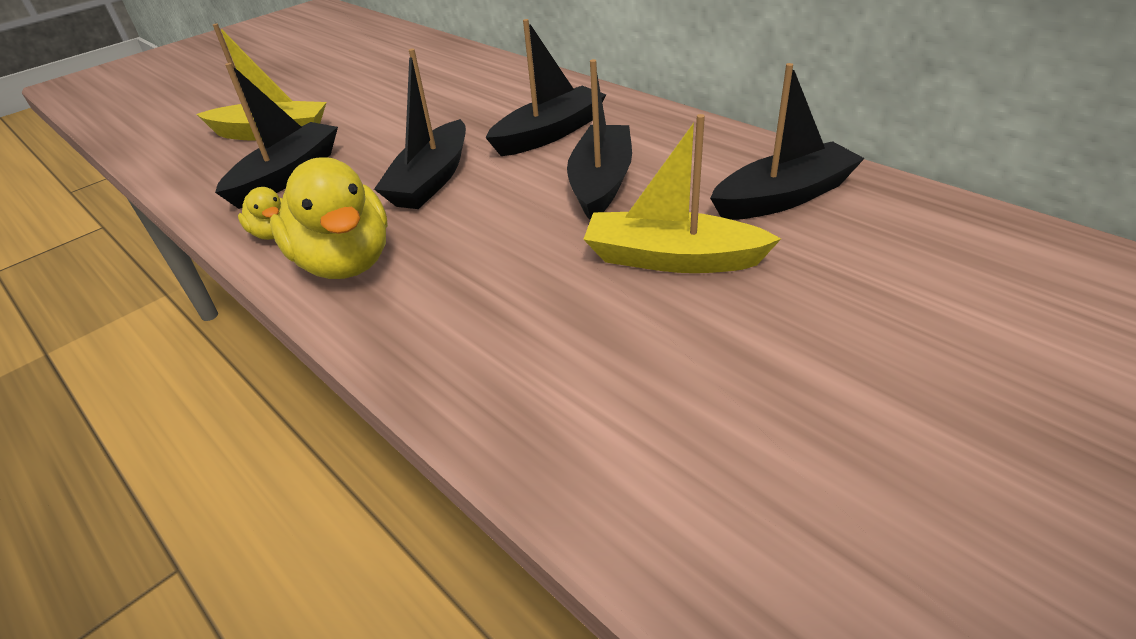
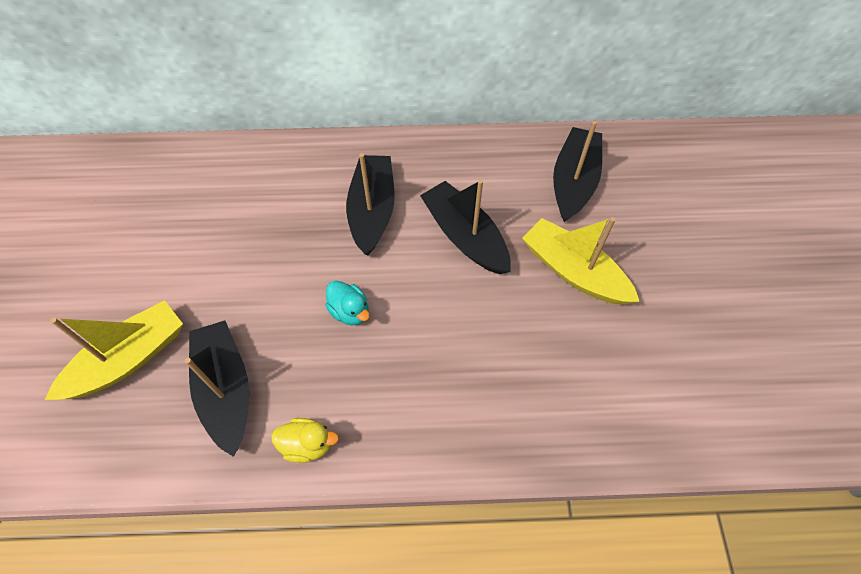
camera: 50 degrees left, 20 degrees up
(345, 262) = (398, 423): yellow duck -> none
(431, 180) = (350, 311): black boat -> turquoise duck
(671, 258) = (573, 271): yellow boat -> yellow boat turned 75 degrees clockwise

